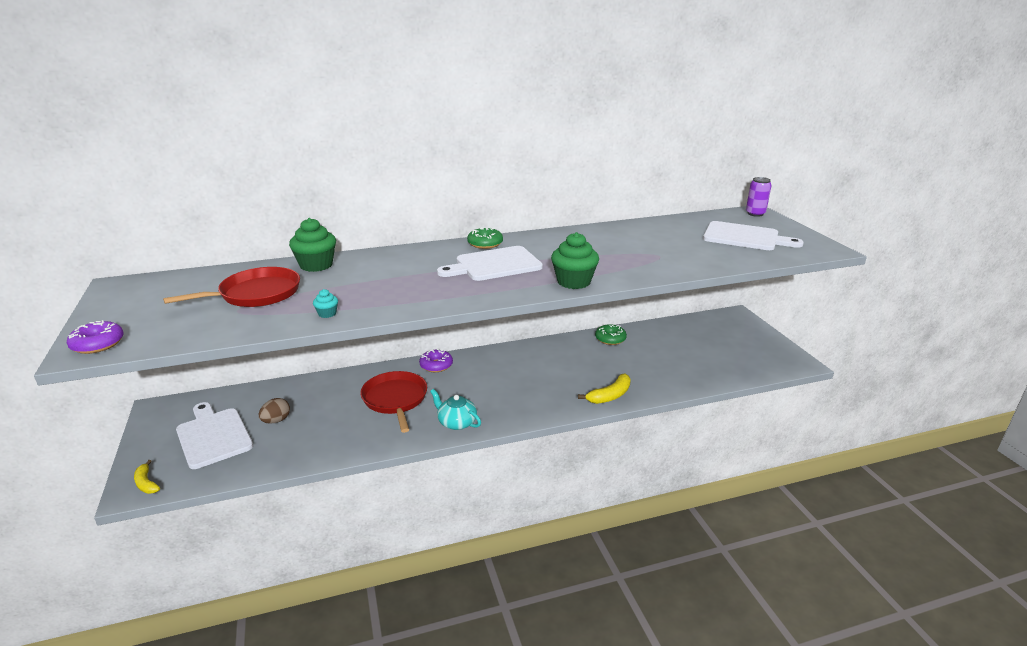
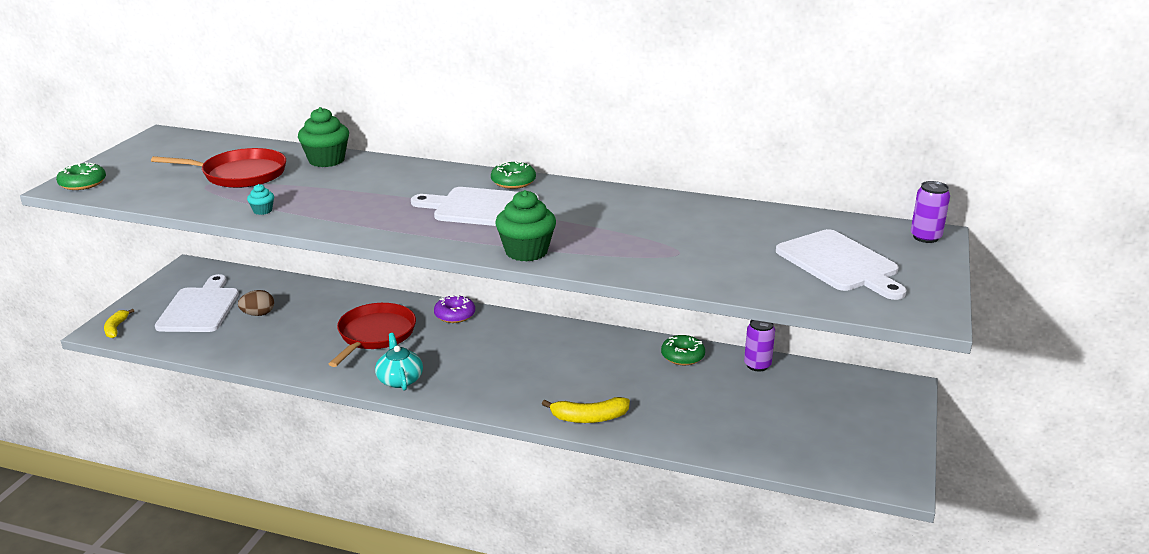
camera: 35 degrees right, 0 degrees up
(98, 344) = (83, 183): purple donut -> green donut
(655, 329) = (757, 365): none -> purple can

